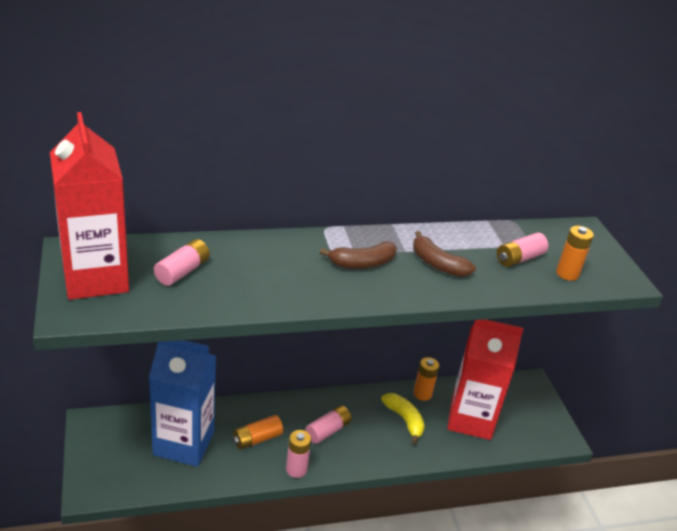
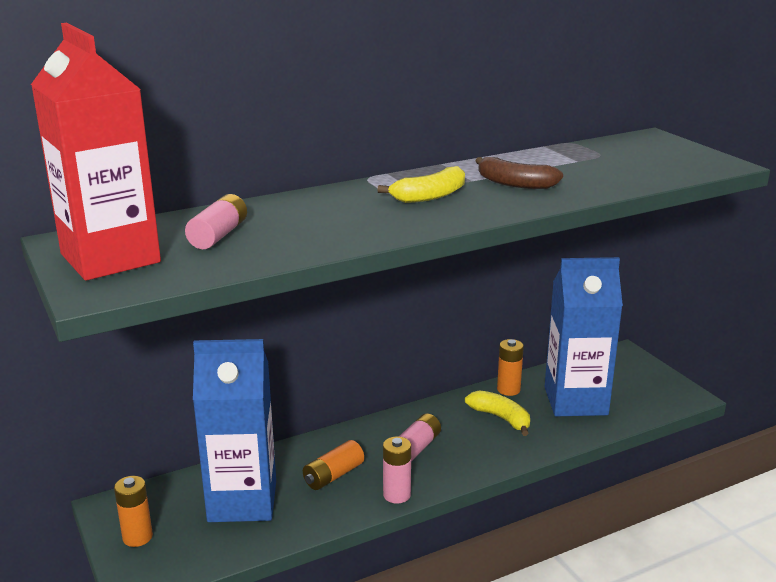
camera: 10 degrees left, 10 degrees down
(362, 263) = (430, 196): brown banana -> yellow banana
(470, 419) = (575, 401): red carton -> blue carton
(519, 258) = (600, 166): pink battery -> none
(567, 274) = (659, 169): orange battery -> orange battery (137, 537)

